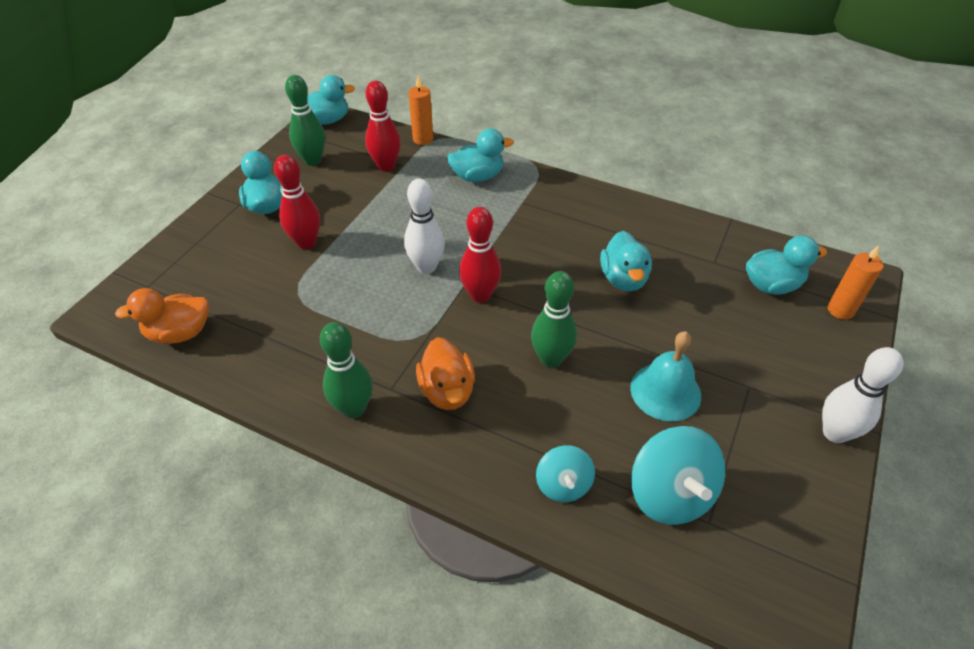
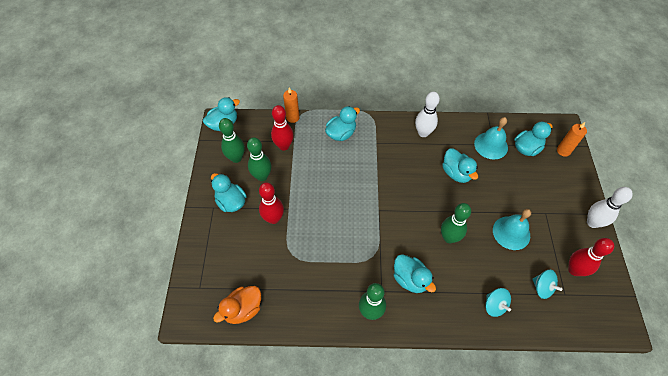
camera: 25 degrees left, 10 degrees up
(330, 190) = (262, 176): none -> green bowling pin
(426, 267) = (351, 207): white bowling pin -> white bowling pin (423, 133)
(447, 391) = (410, 279): orange duck -> turquoise duck
(480, 295) = (391, 214): red bowling pin -> red bowling pin (574, 270)
(670, 494) = (542, 288): turquoise spinning top -> turquoise spinning top, size x0.60
(709, 262) = (491, 145): none -> turquoise bell

